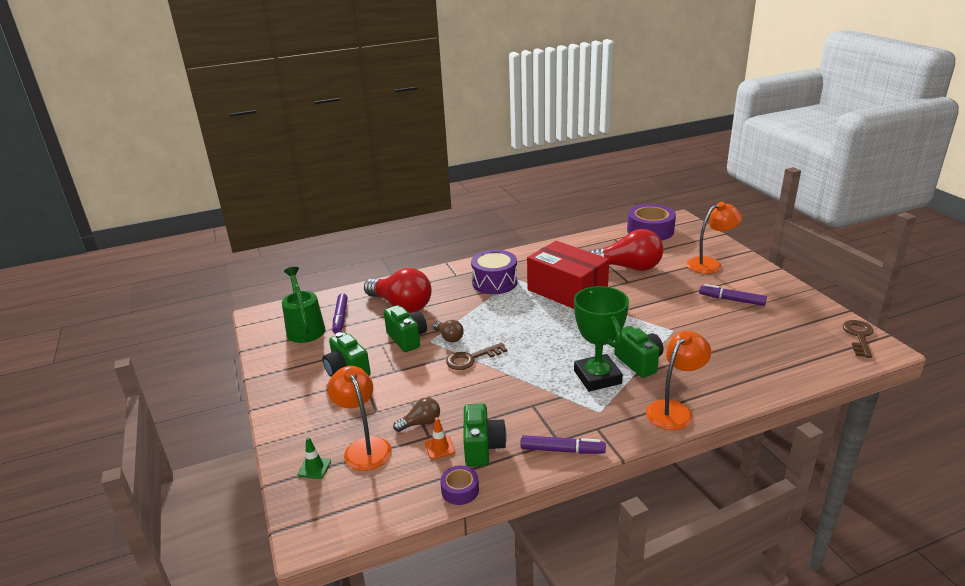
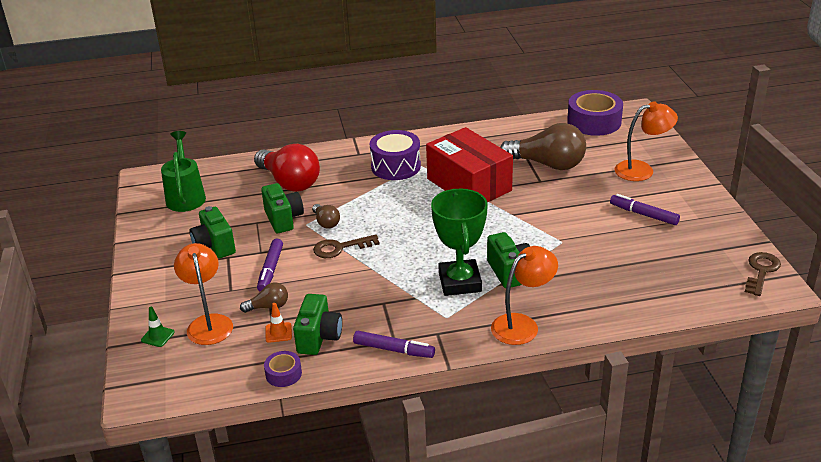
camera: 10 degrees right, 5 degrees up
(340, 317) = (224, 189): purple marker -> purple marker (270, 270)
(628, 267) = (548, 164): red light bulb -> brown light bulb

